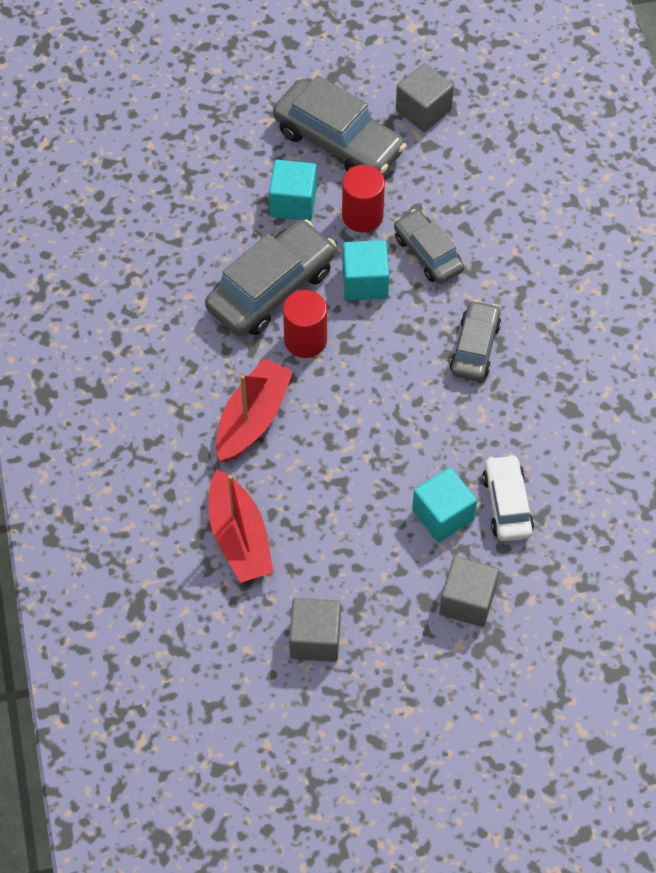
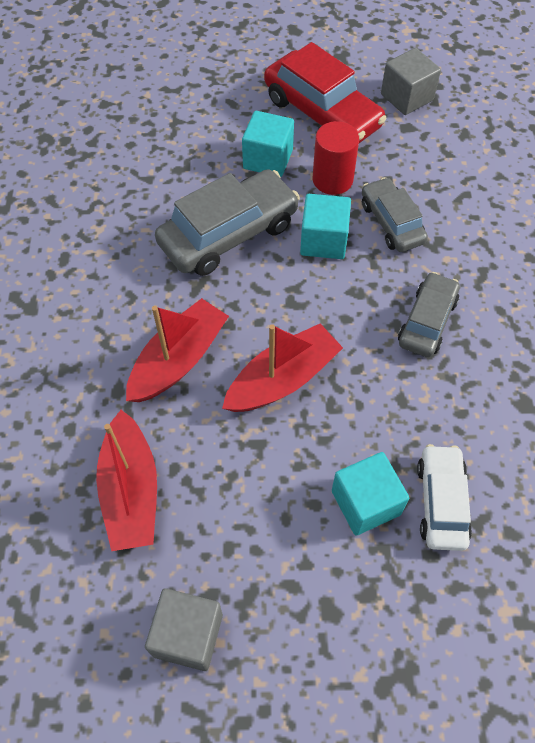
camera: 10 degrees right, 0 degrees up
(305, 340) = (252, 288): red cylinder -> none
(338, 141) = (322, 113): grey car -> red car
(351, 421) = (283, 379): none -> red boat
(467, 601) = (379, 617): grey cube -> none

